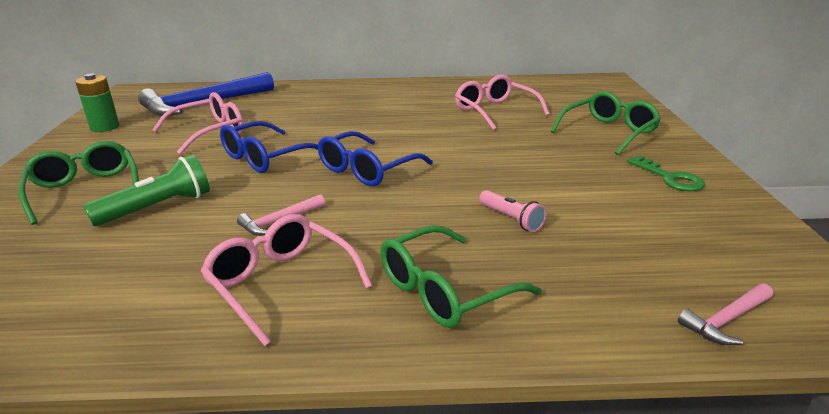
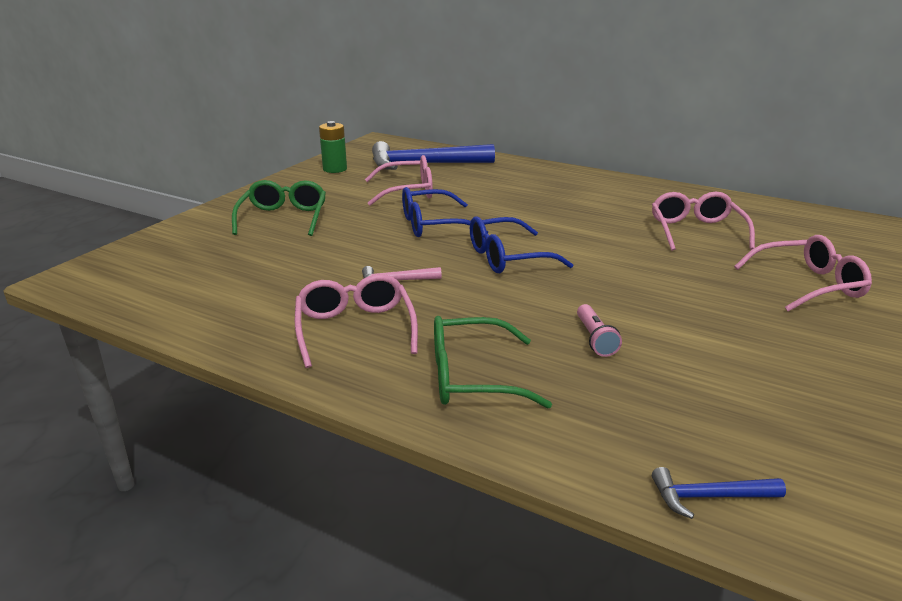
camera: 30 degrees right, 0 degrees up
(158, 208) = (320, 245): green flashlight -> none
(609, 132) = (808, 285): green glasses -> pink glasses
(669, 178) = (823, 352): green key -> none
(727, 320) = (710, 497): pink hammer -> blue hammer

